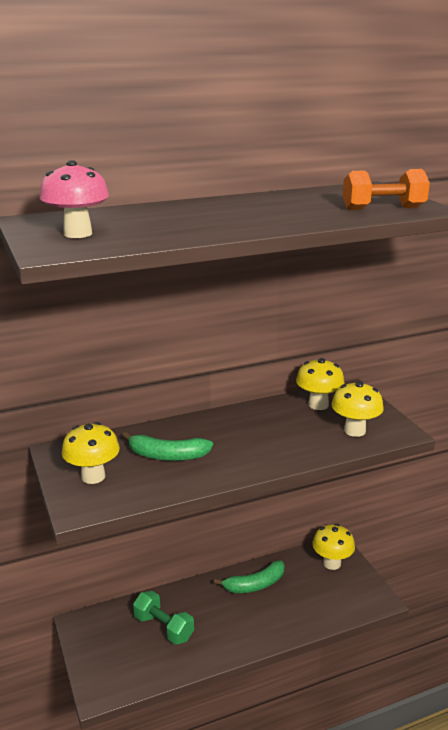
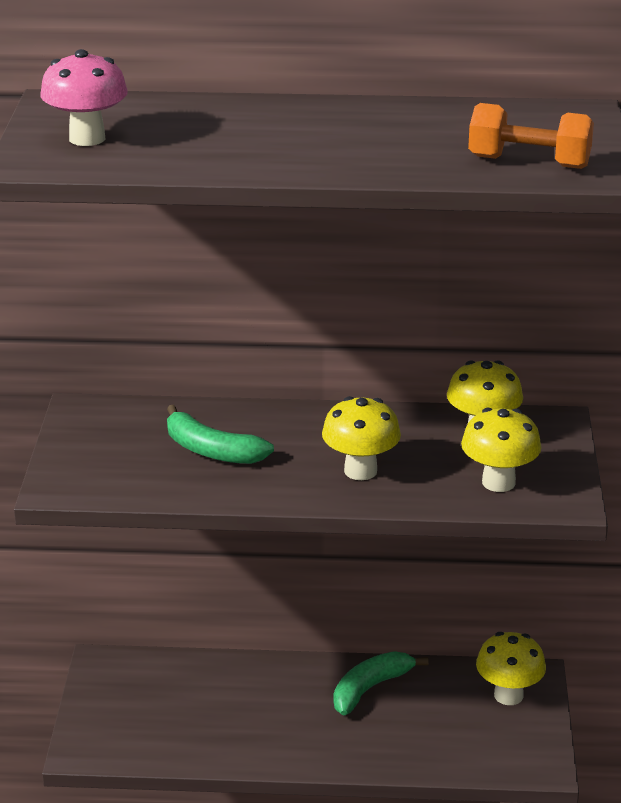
camera: 25 degrees right, 5 degrees up
(93, 476) = (101, 453): yellow mushroom -> yellow mushroom (360, 471)
(164, 627) = (208, 703): green dumbbell -> none
(255, 584) = (370, 688): green banana -> green banana turned 135 degrees clockwise

